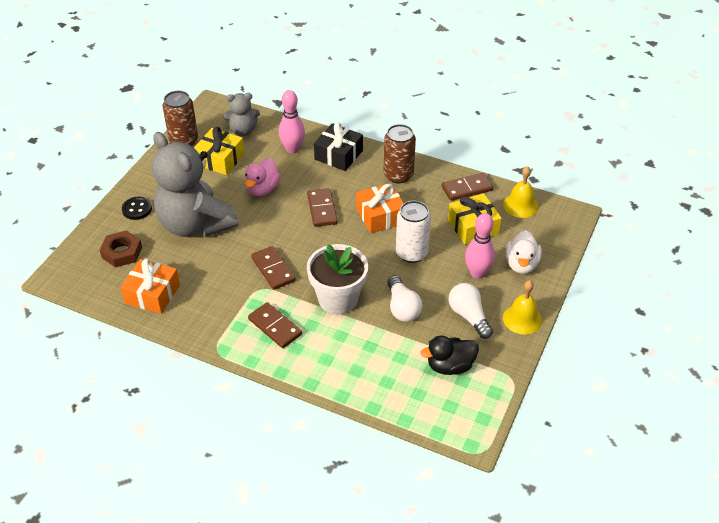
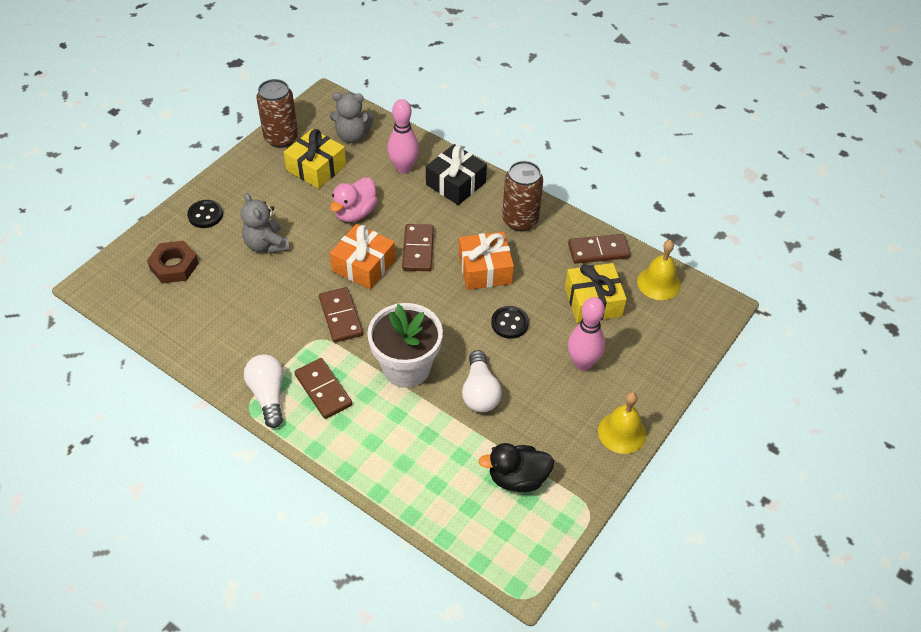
camera: 10 degrees right, 5 degrees up
(152, 294) = (194, 324): orange gift -> orange gift (363, 265)
(195, 224) = (266, 245): grey teddy bear -> grey teddy bear, size x0.49
(411, 253) = (509, 323): white can -> black button
(469, 316) = (557, 417): white light bulb -> white light bulb (268, 395)
(521, 264) = (639, 360): white duck -> none

